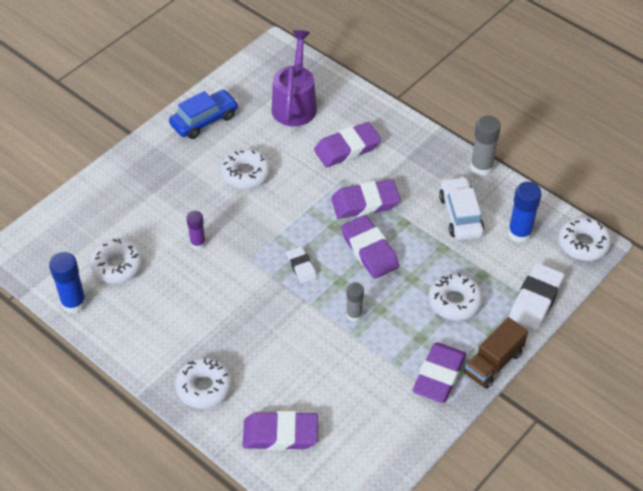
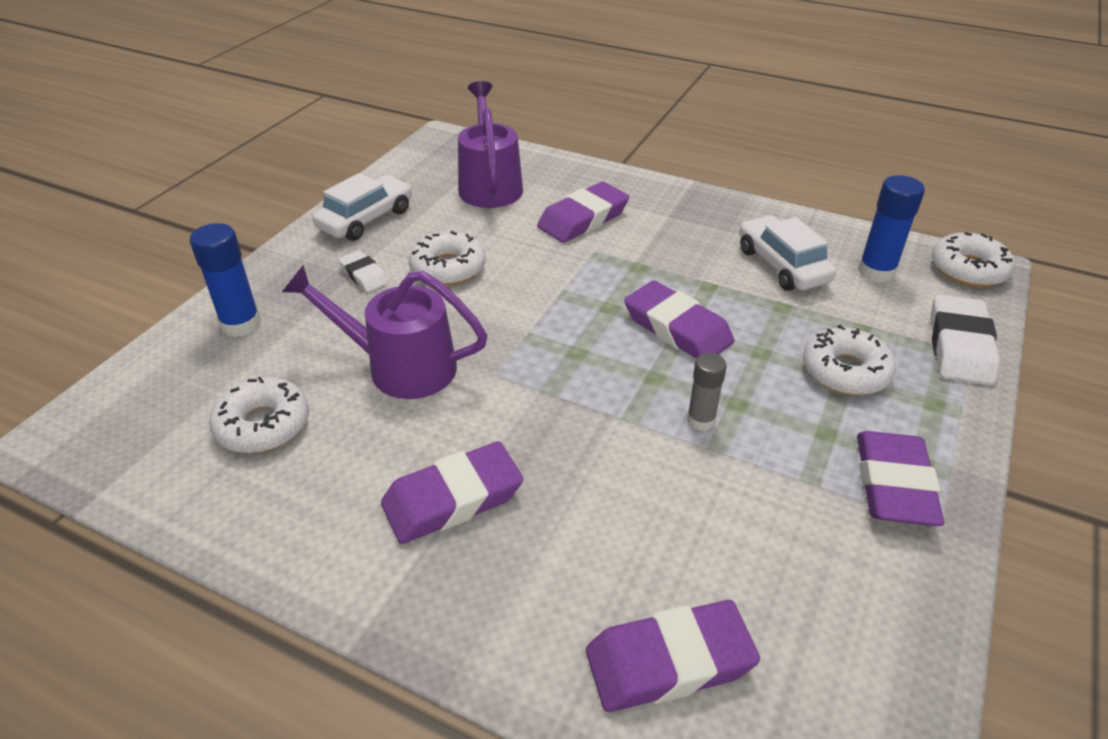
camera: 15 degrees left, 10 degrees down
(74, 303) = (186, 502): blue glue stick -> blue glue stick (241, 324)
(198, 243) = (399, 367): purple glue stick -> purple watering can
(204, 120) = (366, 219): blue car -> white car
(204, 387) = (482, 602): white donut -> none
(301, 267) = (582, 369): white eraser -> white eraser (364, 275)
(365, 203) = (640, 273): purple eraser -> purple eraser (453, 499)
(481, 167) = (774, 211): grey glue stick -> none
(493, 363) = (965, 446): brown truck -> none

